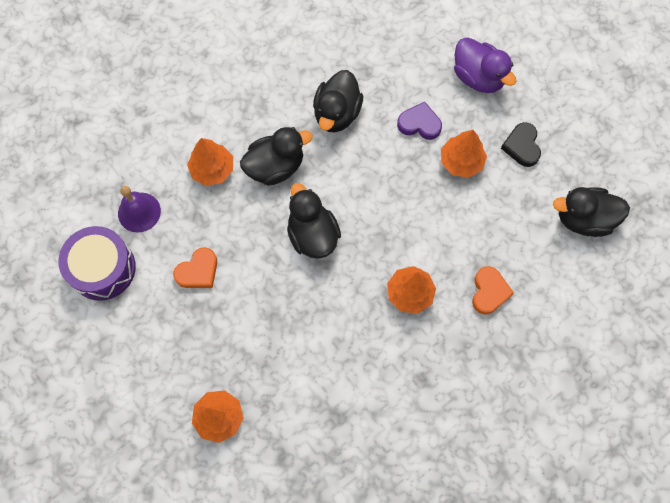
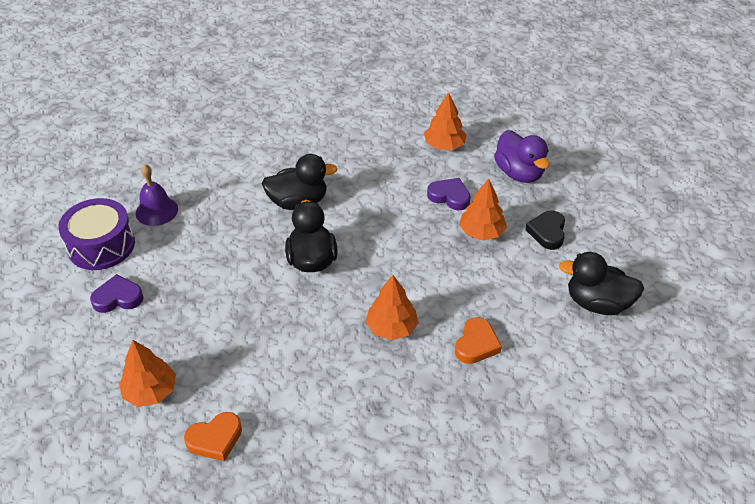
camera: 15 degrees right, 25 degrees down
(146, 325) = (118, 298): none -> purple heart
(198, 271) = (189, 266): orange heart -> orange heart (215, 439)
(212, 169) = (239, 193): orange tree -> orange tree (444, 145)
(337, 114) = (372, 175): black duck -> none

